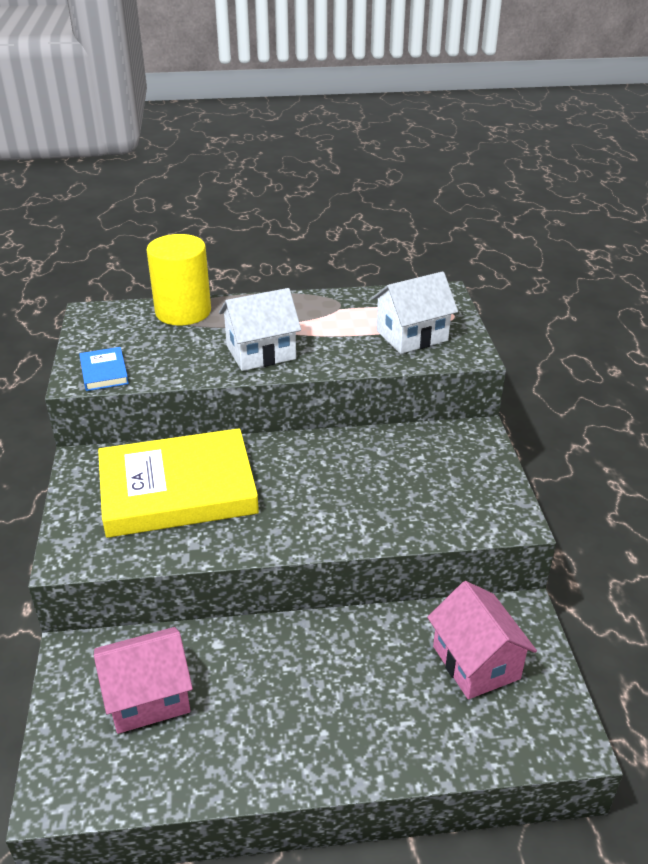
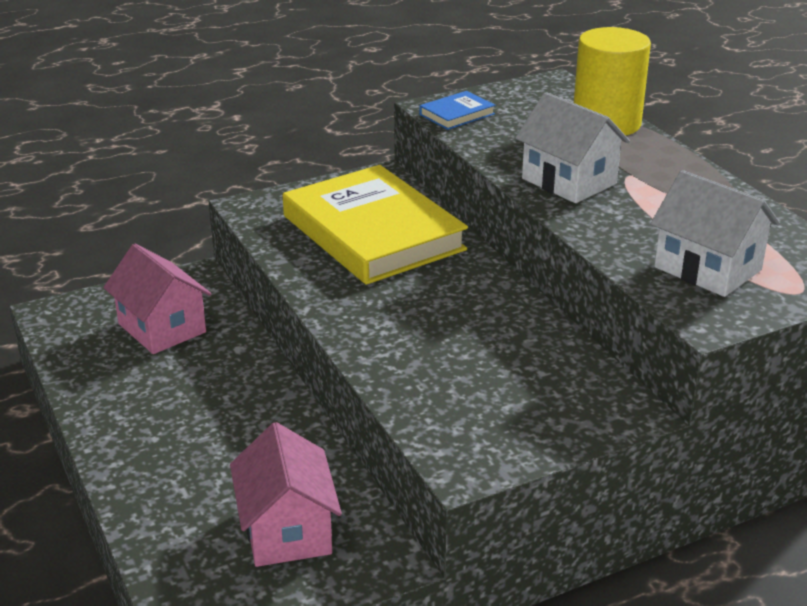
camera: 70 degrees right, 5 degrees down
(476, 662) = (287, 530): pink house -> pink house turned 60 degrees counterclockwise

